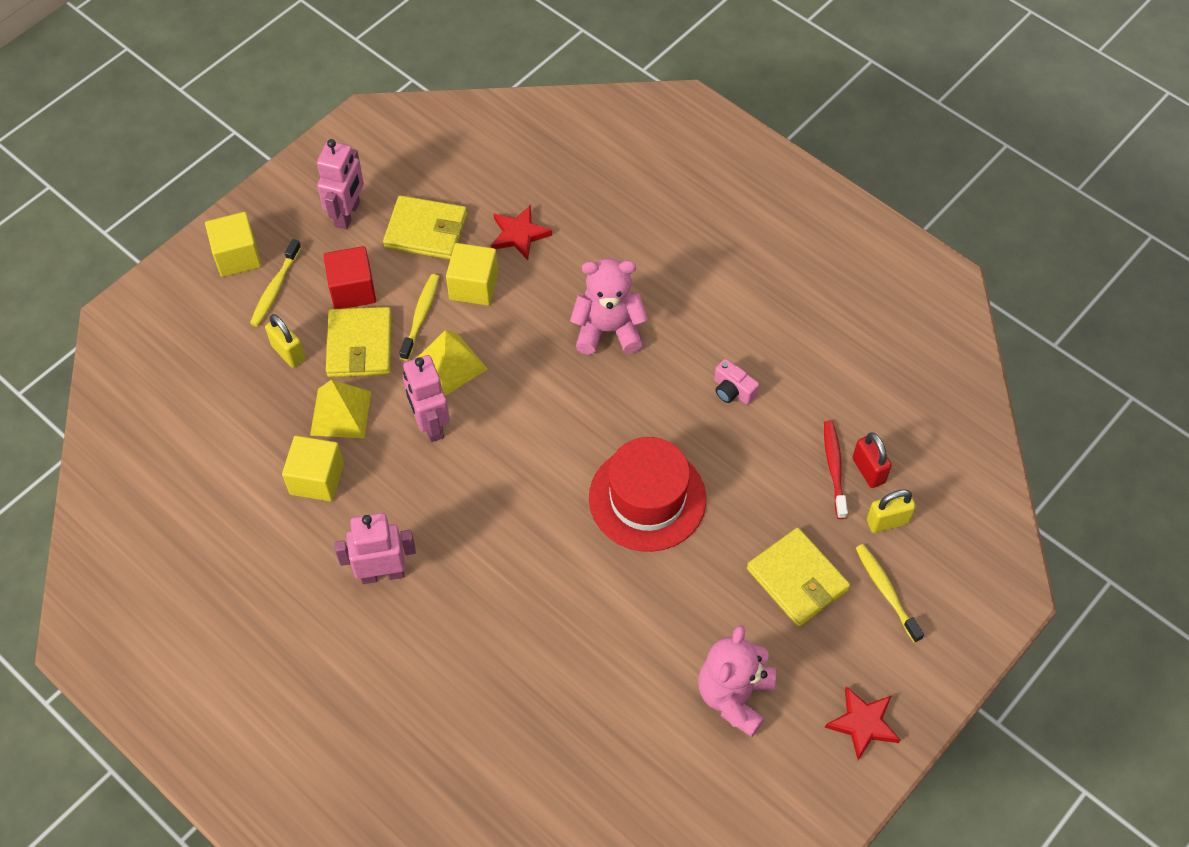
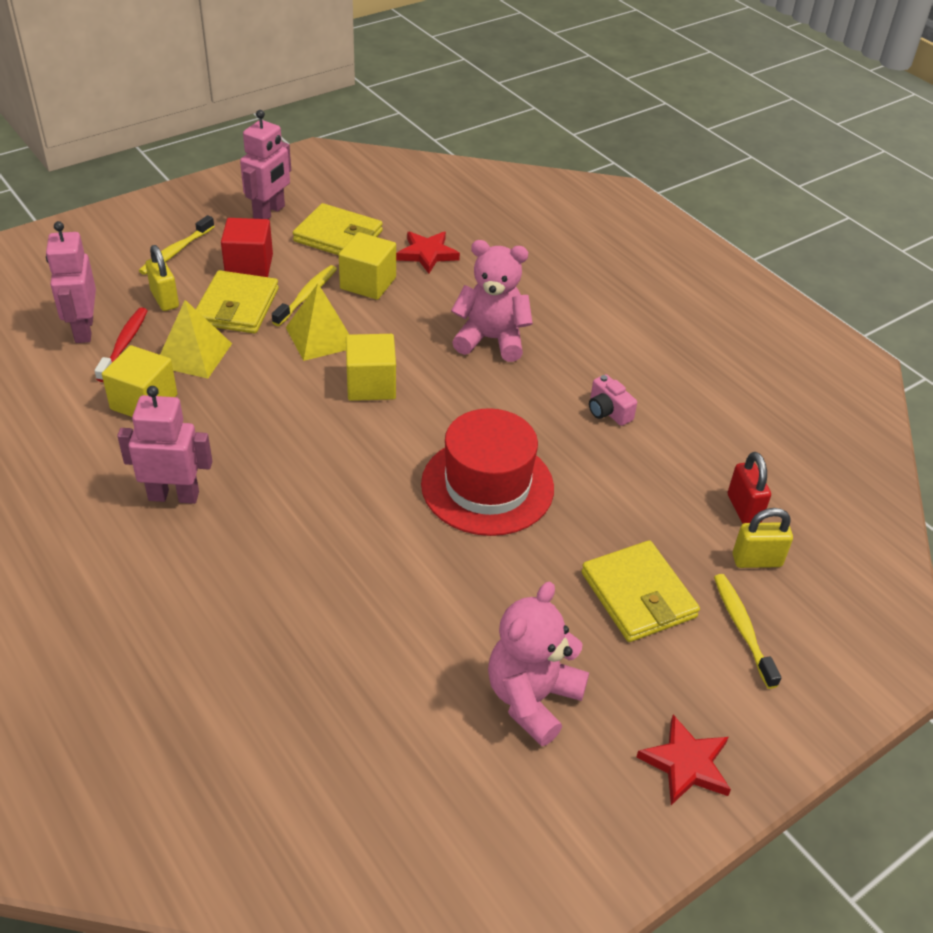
camera: 10 degrees right, 15 degrees down
(237, 256) = (152, 223): yellow cube -> yellow cube (371, 385)
(430, 424) = (280, 380): pink robot -> pink robot (83, 330)
(834, 468) = (704, 499): red toothbrush -> red toothbrush (124, 345)

